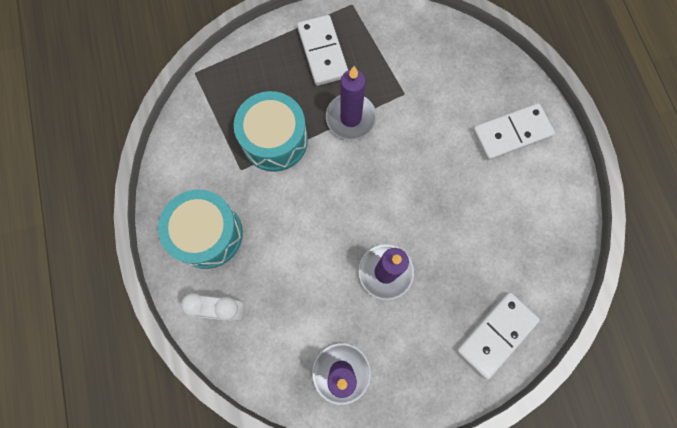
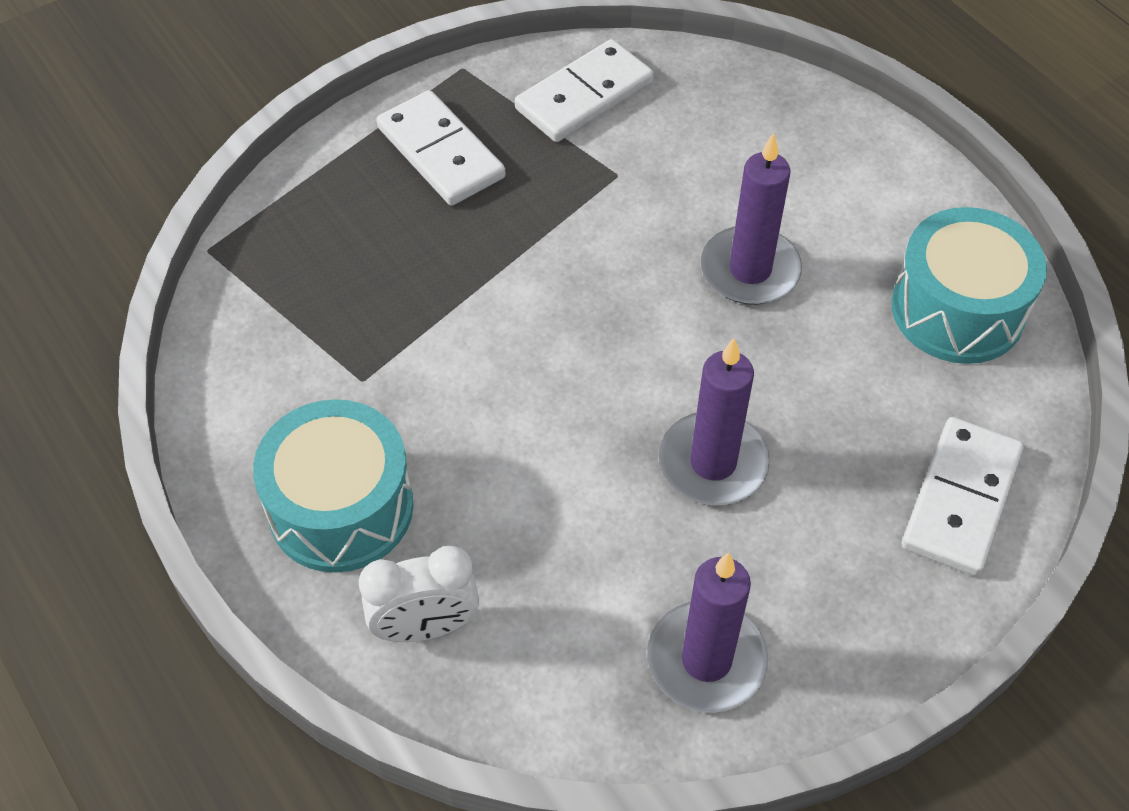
camera: 20 degrees left, 20 degrees down
(275, 140) = (409, 313): turquoise drum -> turquoise drum (957, 310)
(350, 118) = (537, 238): purple candle -> purple candle (750, 270)
(511, 133) = (834, 182): white domino -> white domino (584, 96)

